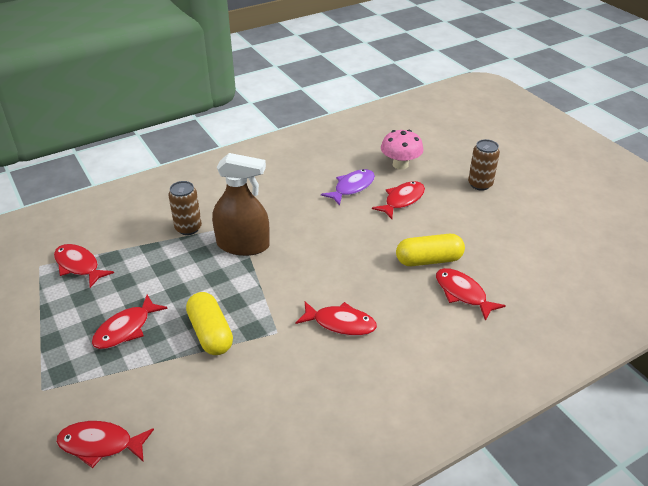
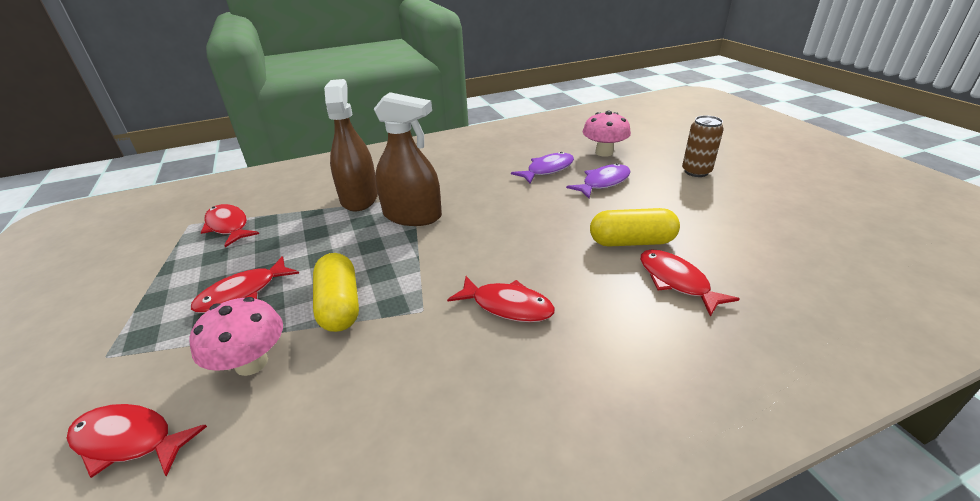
camera: 10 degrees right, 5 degrees down
(161, 384) = (251, 363): none -> pink mushroom
(188, 228) = (359, 198): brown can -> brown spray bottle
(402, 200) = (603, 183): red fish -> purple fish

